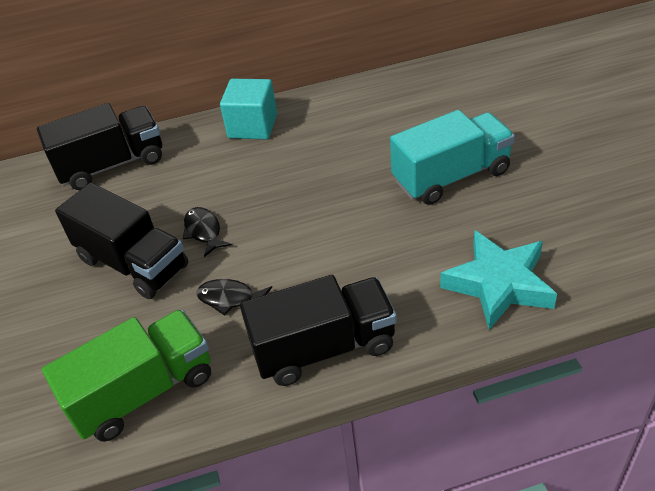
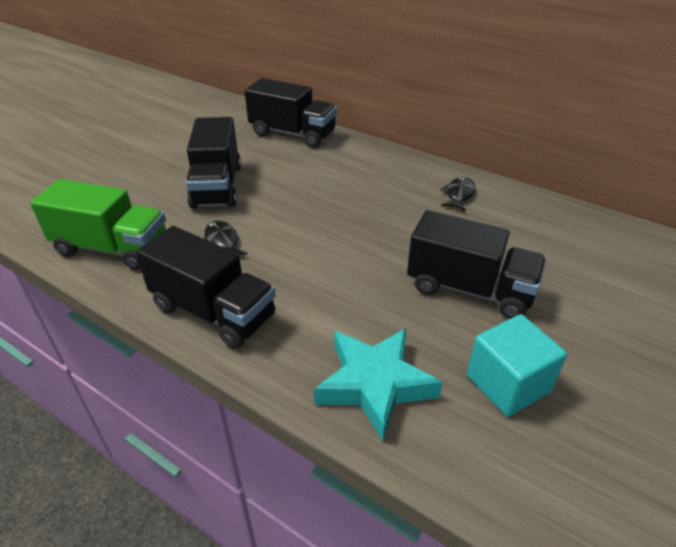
camera: 45 degrees right, 5 degrees down
(204, 231) = (273, 198): black fish -> black fish (459, 195)
(252, 126) = (396, 165): turquoise cube -> turquoise cube (508, 384)
(451, 176) = (469, 289): turquoise truck -> black truck

